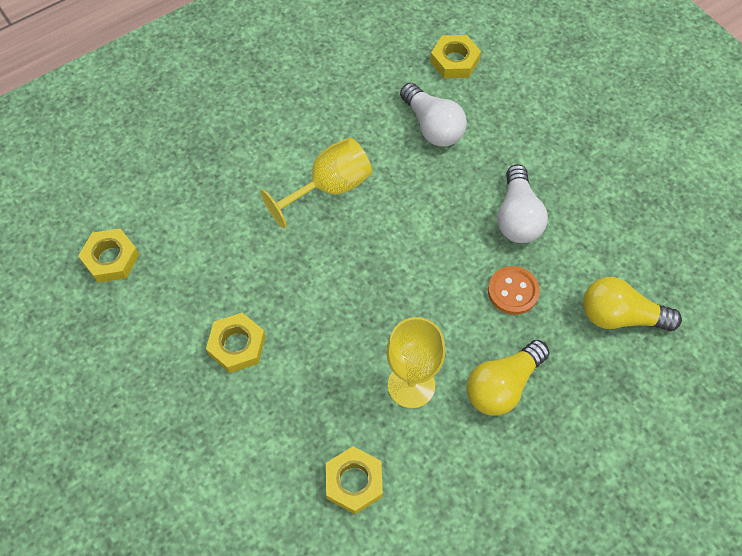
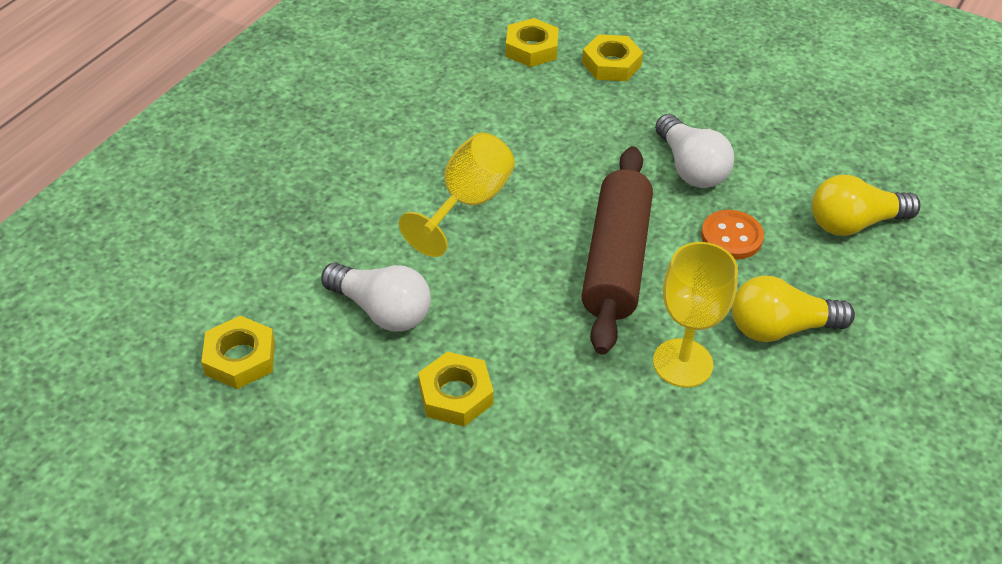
camera: 25 degrees left, 15 degrees down
(354, 482) = (682, 484): yellow nut -> yellow nut (611, 64)
(412, 279) = (616, 260): none -> brown rolling pin
(432, 126) = (546, 113): white light bulb -> white light bulb (382, 310)
(502, 385) = (780, 328): yellow light bulb -> yellow light bulb turned 60 degrees clockwise

